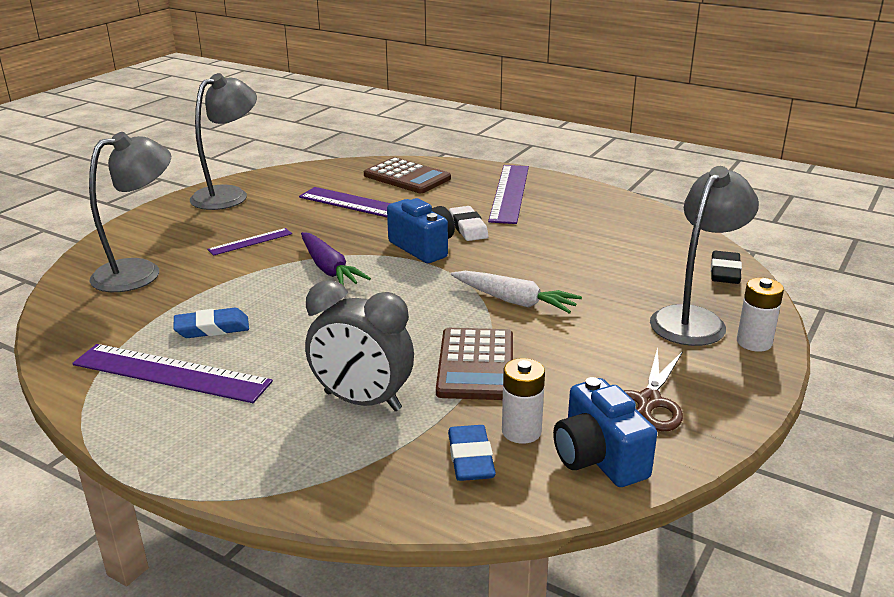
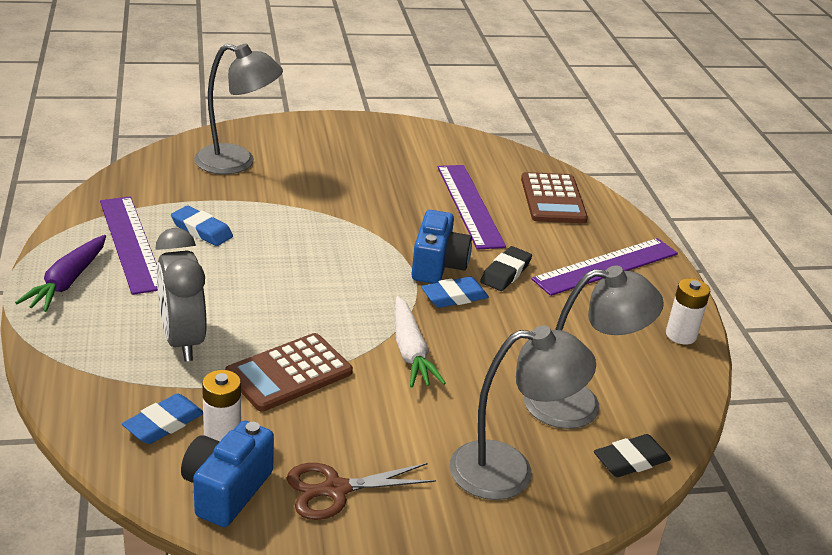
camera: 45 degrees right, 5 degrees up
(229, 195) = (395, 135): grey lamp -> grey lamp (578, 404)
(250, 241) = (338, 183): purple ruler -> none
(329, 269) = (344, 237): purple carrot -> purple carrot (67, 282)
(468, 228) = (505, 273): white eraser -> black eraser
(470, 257) = (454, 297): none -> blue eraser
(754, 342) = (511, 524): white battery -> white battery (681, 335)

